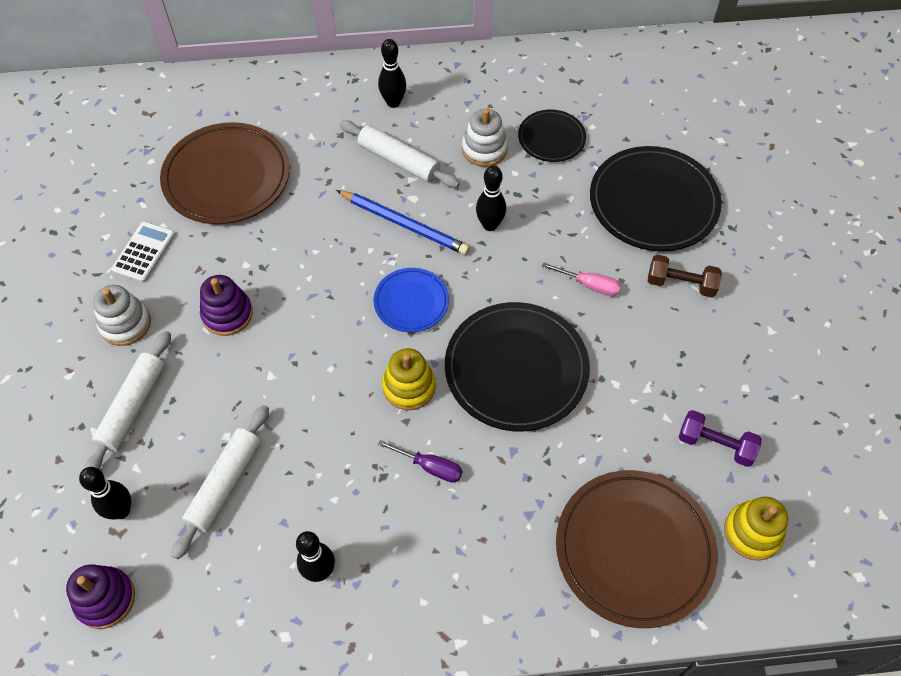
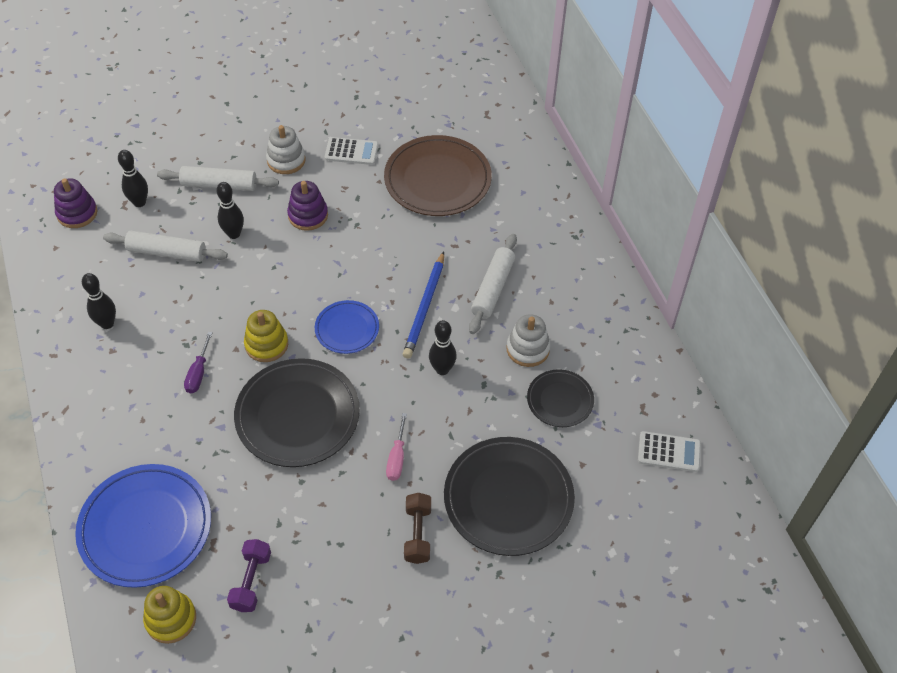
camera: 75 degrees right, 5 degrees down
(393, 102) = (558, 270): black bowling pin -> black bowling pin (234, 234)
(625, 75) = (669, 452): none -> white calculator
(634, 549) = (145, 527): brown plate -> blue plate

